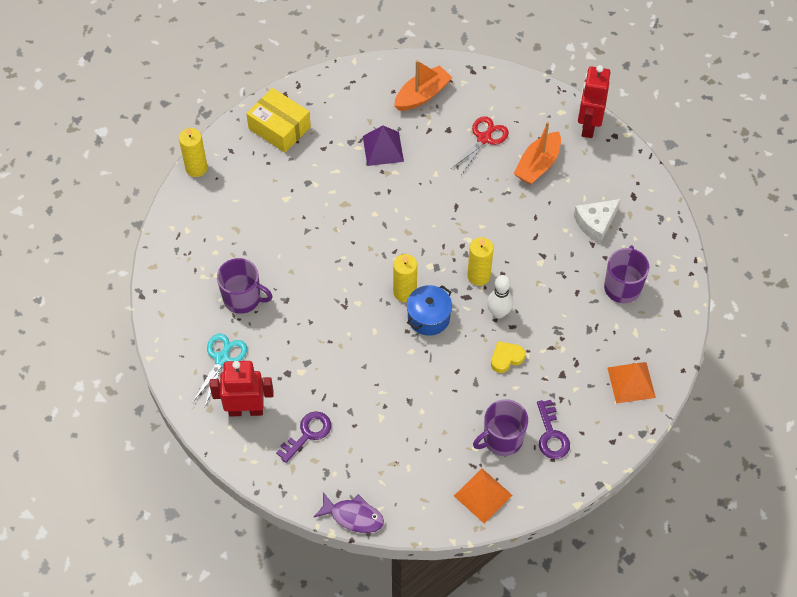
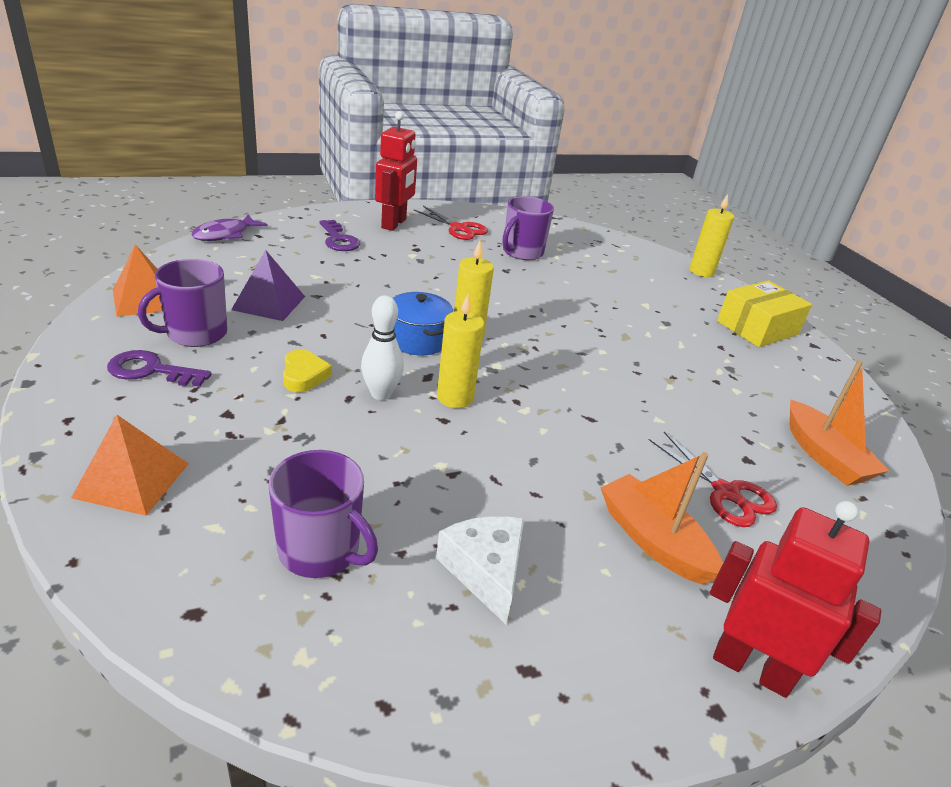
camera: 105 degrees right, 25 degrees down
(222, 358) = (459, 228): turquoise scissors -> red scissors
(383, 148) = (715, 389): purple pyramid -> purple pyramid (269, 303)
(502, 439) = (195, 334): purple mug -> purple mug turned 120 degrees counterclockwise

